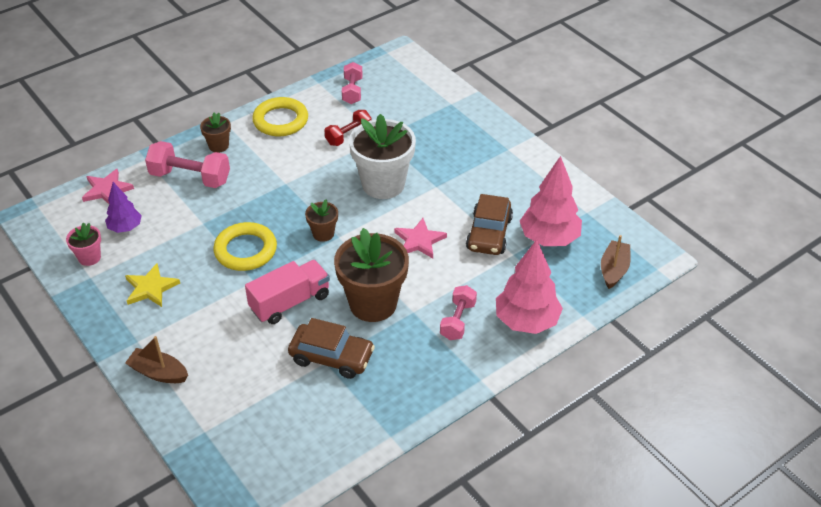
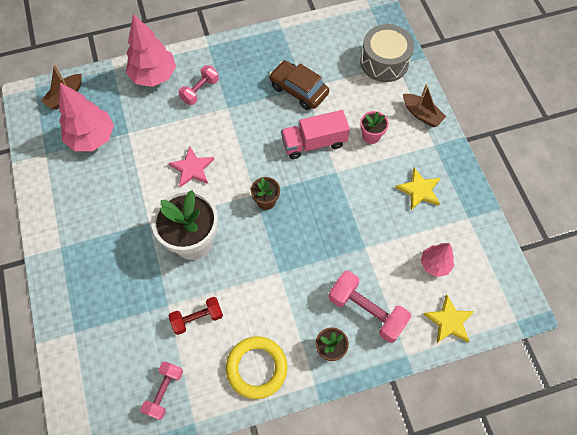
camera: 160 degrees left, 20 degrees up
(89, 257) = (468, 239): pink flower pot -> pink flower pot (371, 136)
(107, 190) = (449, 321): pink star -> yellow star
(125, 228) = (435, 264): purple tree -> pink tree
(223, 429) = (384, 62): none -> grey drum
(245, 250) = (335, 204): yellow ring -> none
(373, 304) = (253, 122): brown flower pot -> none
(489, 233) = (134, 157): brown car -> none

